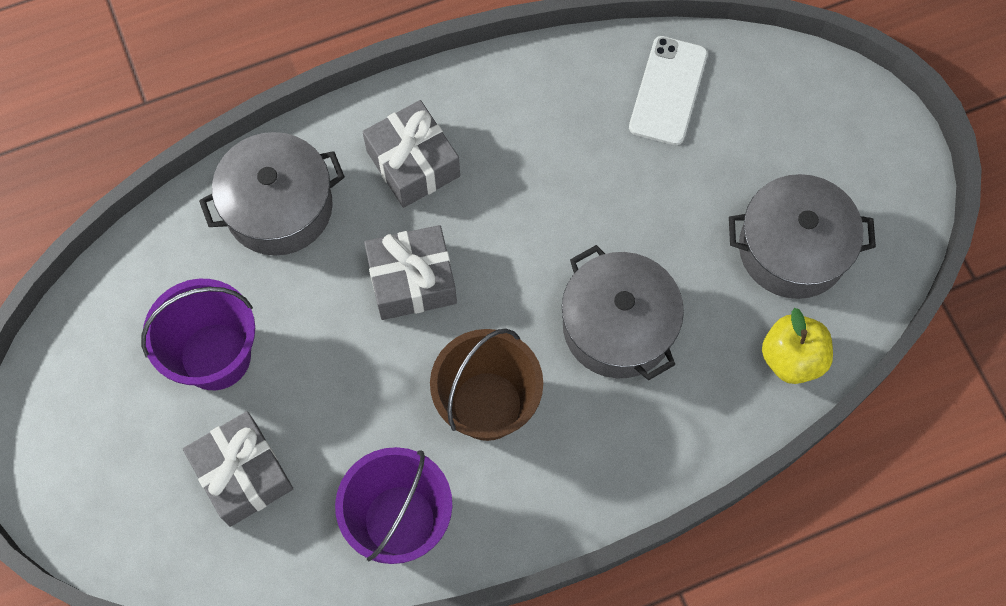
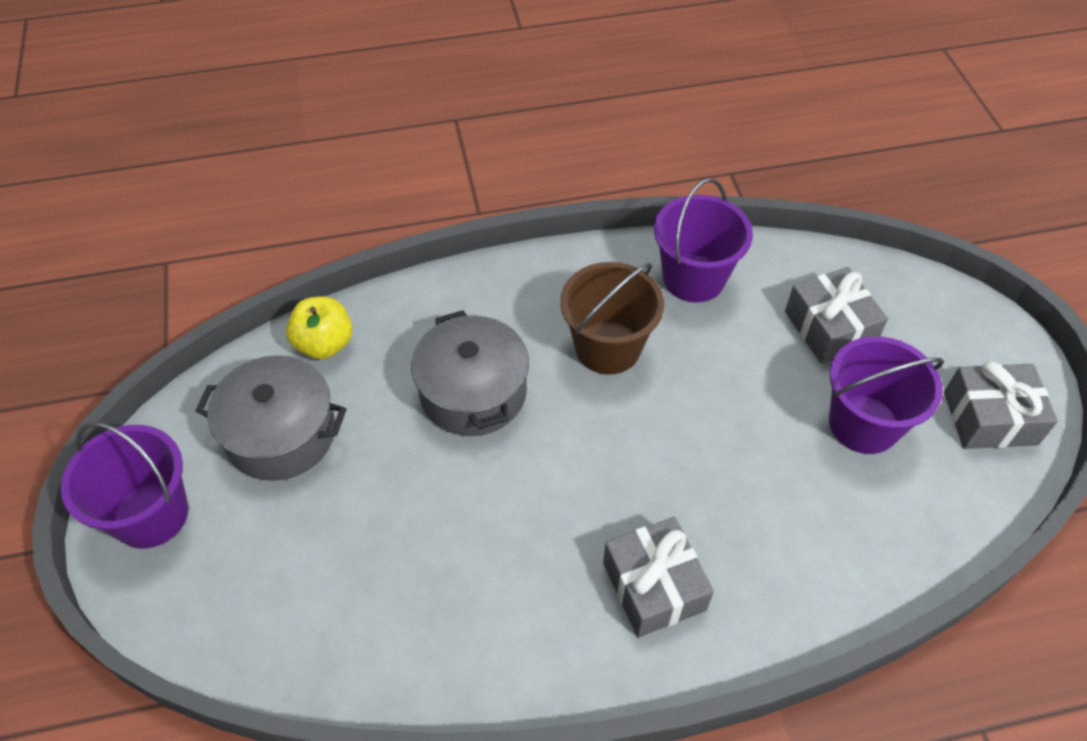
camera: 170 degrees left, 15 degrees down
(279, 207) = (806, 561): grey pot -> none
(412, 281) = (666, 463): grey gift -> grey gift (990, 418)
(668, 91) = (342, 626): white phone -> none
(874, 154) = (151, 514): none -> purple bucket

